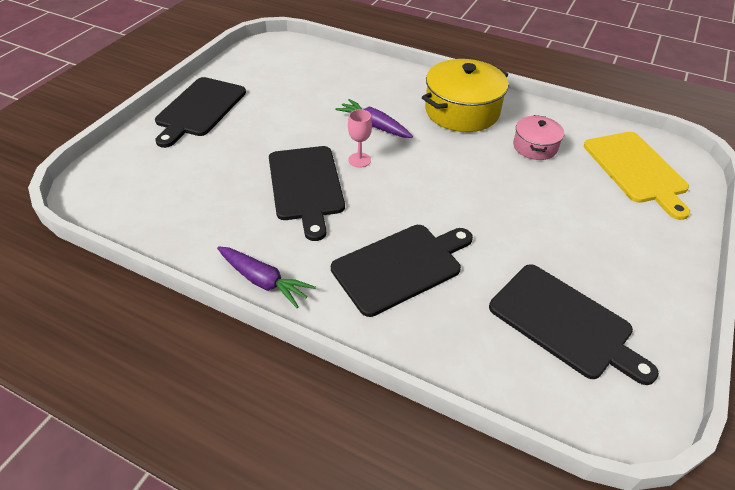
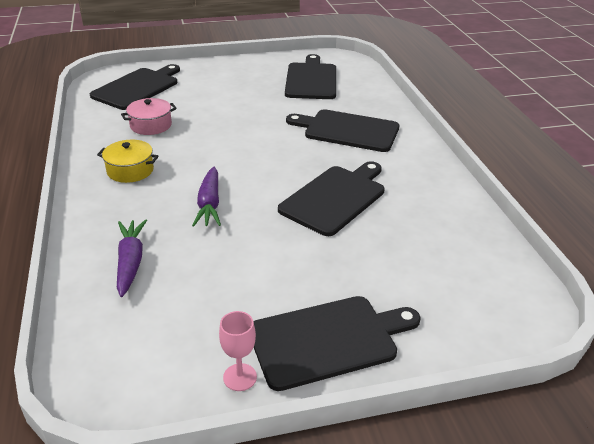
camera: 130 degrees left, 10 degrees down
(263, 281) = (436, 168): purple carrot -> purple carrot (130, 262)
(359, 160) = (269, 189): pink goblet -> pink goblet (240, 377)
(462, 111) = (130, 170): yellow pot -> yellow pot, size x0.55
(636, 170) = (137, 88): yellow cutting board -> black cutting board

